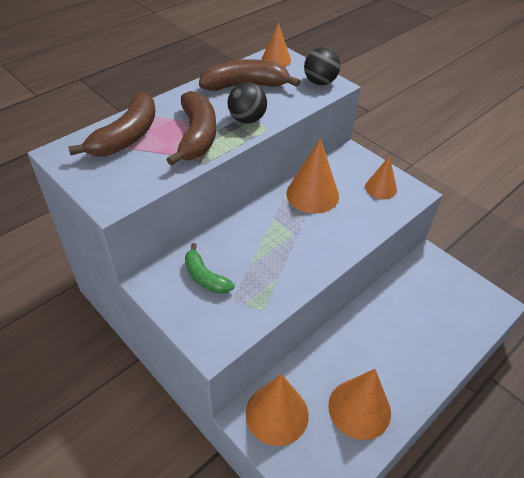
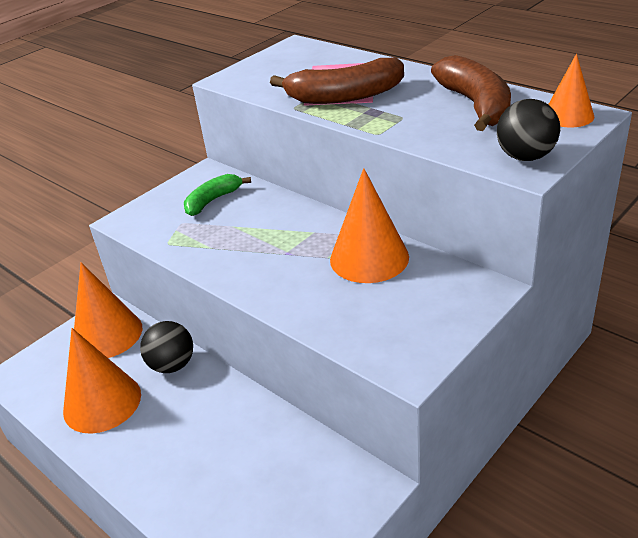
camera: 90 degrees right, 10 degrees down
(127, 137) = (330, 64): brown banana -> none
(247, 119) = (392, 118): black ball -> black ball (172, 365)
(380, 188) = (406, 325): orange cone -> none

